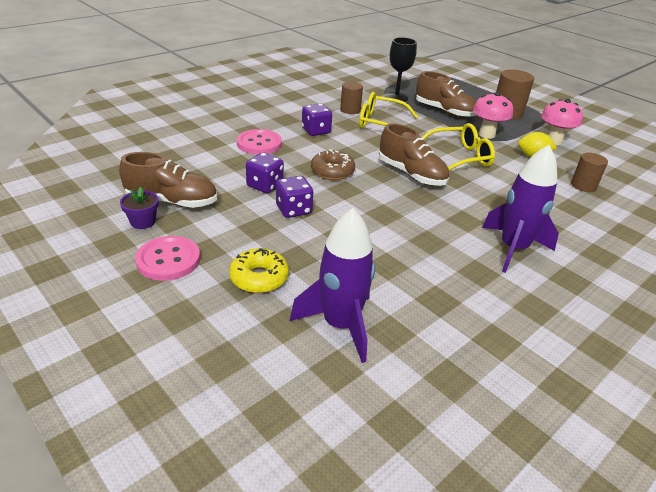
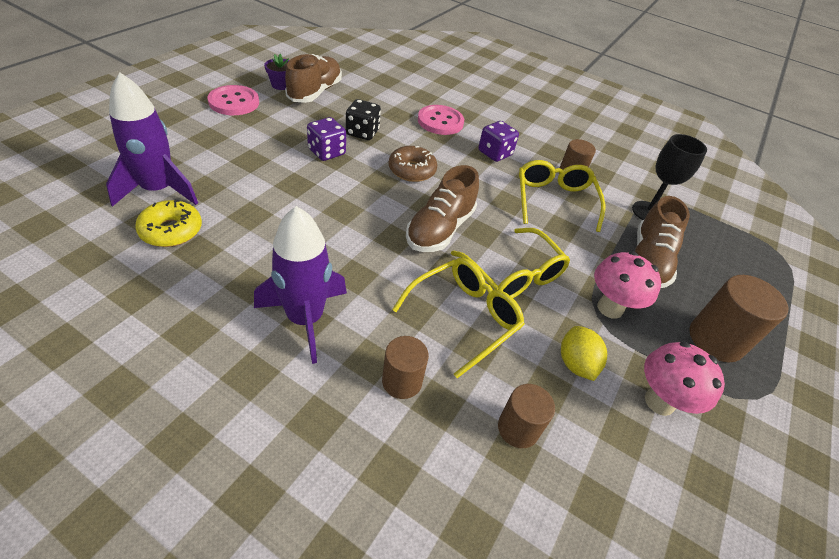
camera: 70 degrees right, 10 degrees up
(172, 201) = (315, 92): brown shoe -> brown shoe turned 150 degrees counterclockwise
(259, 278) = (218, 144): yellow donut -> yellow donut (171, 231)
(265, 185) = (362, 133): purple dice -> black dice
(502, 184) = (463, 317): none -> yellow glasses
(560, 217) = (402, 381): none -> brown cylinder

